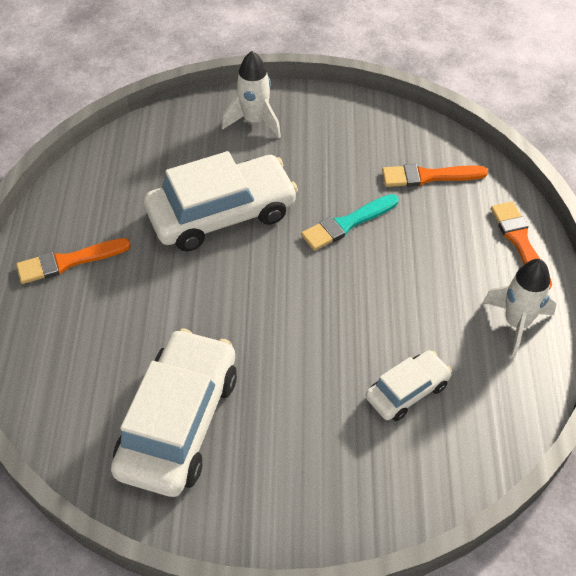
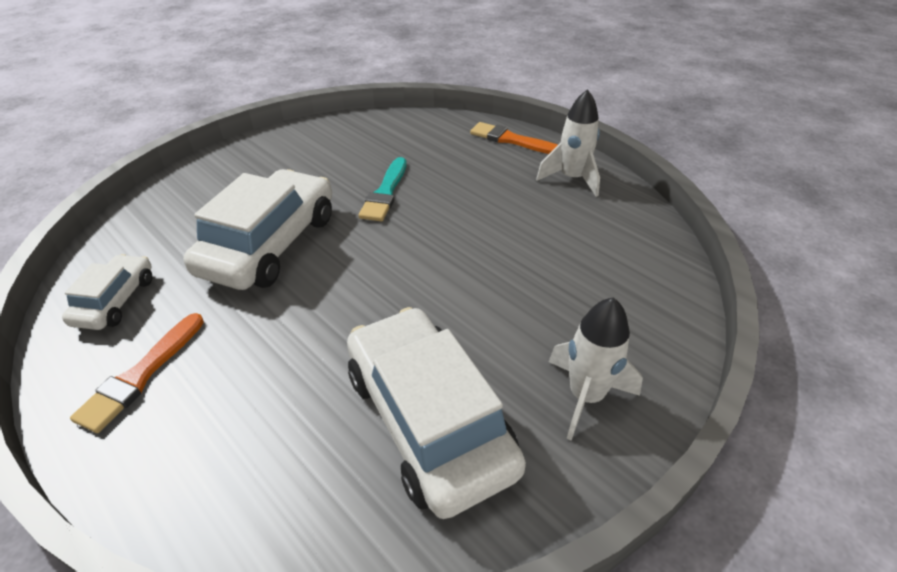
camera: 45 degrees left, 10 degrees down
(254, 121) = (225, 174): white rocket -> white rocket (585, 396)
(407, 391) = (567, 258): white car -> white car (115, 301)
(428, 176) = (406, 139): orange brush -> none

